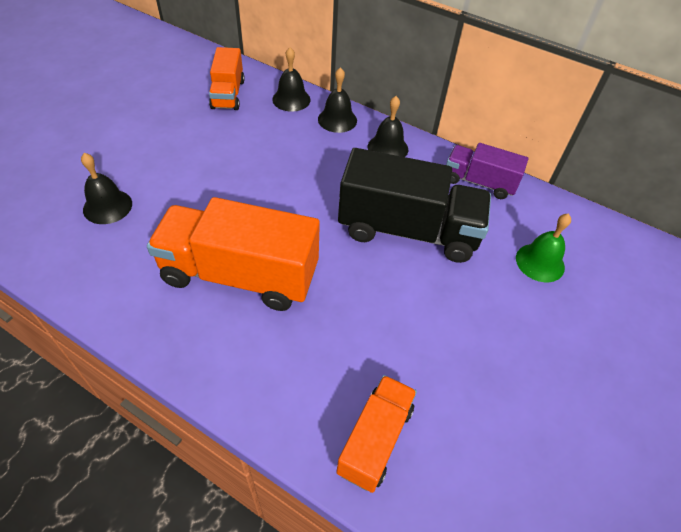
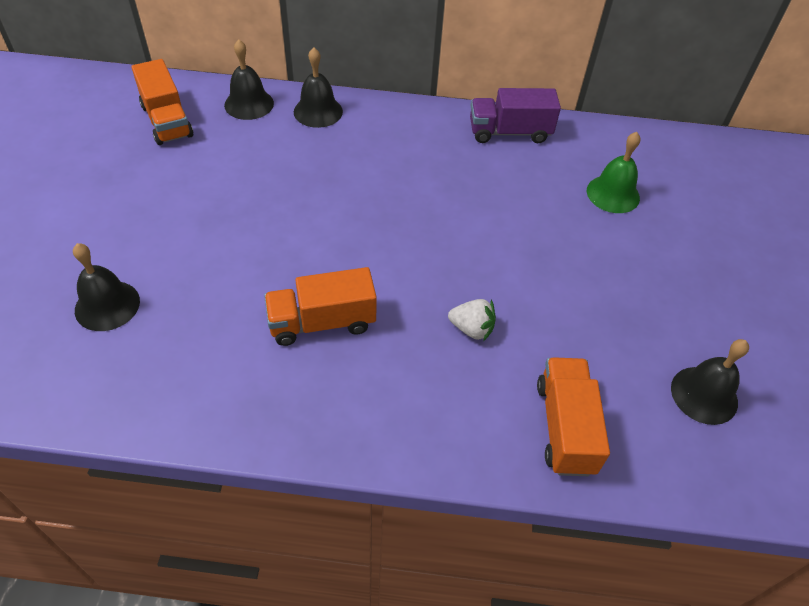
camera: 25 degrees left, 0 degrees up
(240, 275) = (322, 322): orange truck -> orange truck, size x0.57
(349, 326) = (472, 329): none -> white strawberry
(387, 148) = (393, 126): black bell -> black bell (704, 395)
(408, 230) = (469, 208): black truck -> none

